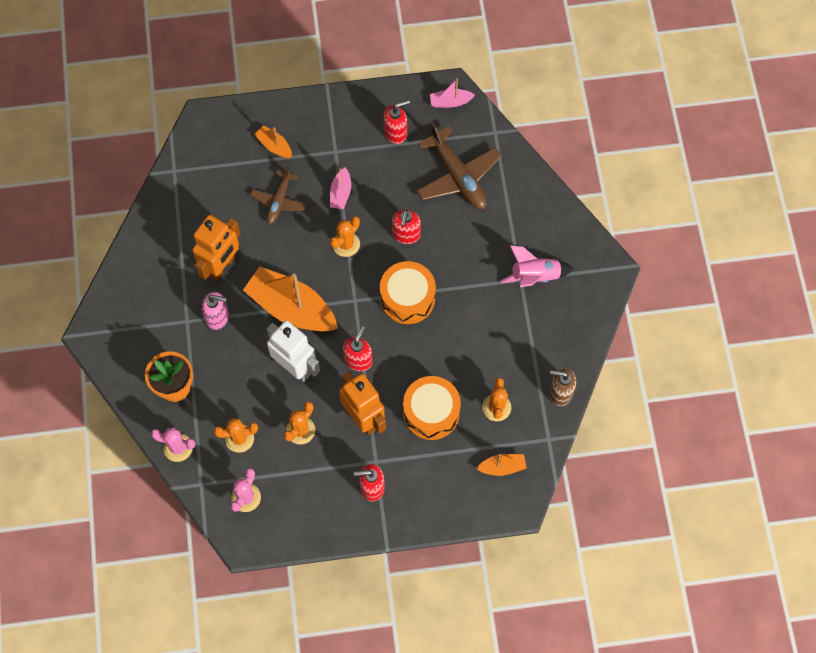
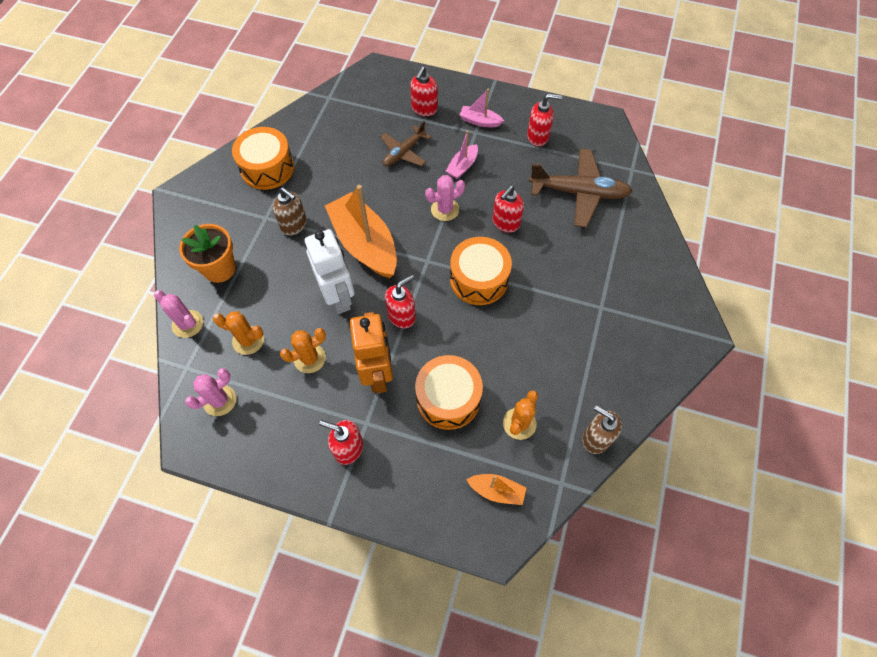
camera: 25 degrees right, 5 degrees down
(159, 271) = (267, 168): none -> orange drum
(218, 317) = (294, 225): pink soap dispenser -> brown soap dispenser
(222, 266) = (323, 184): orange robot -> none
(274, 146) = (424, 109): orange boat -> red soap dispenser
(346, 244) = (445, 209): orange cactus -> pink cactus
(450, 102) = (600, 130): pink boat -> pink boat (480, 121)
(458, 176) = (579, 193): brown plane -> brown plane turned 75 degrees counterclockwise
(535, 276) = (617, 310): pink rocket -> none

